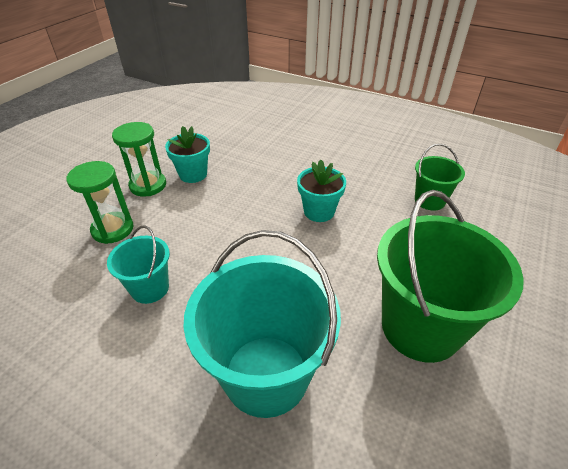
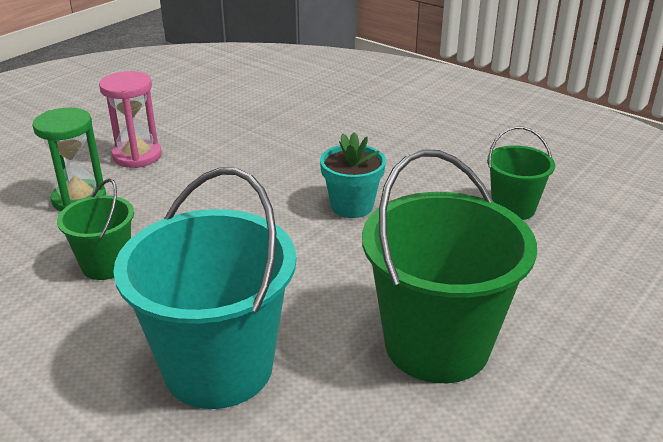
camera: 10 degrees right, 10 degrees down
(148, 185) = (137, 156): green hourglass -> pink hourglass
(150, 288) = (106, 265): turquoise bucket -> green bucket
(193, 174) = (199, 149): turquoise flower pot -> none

